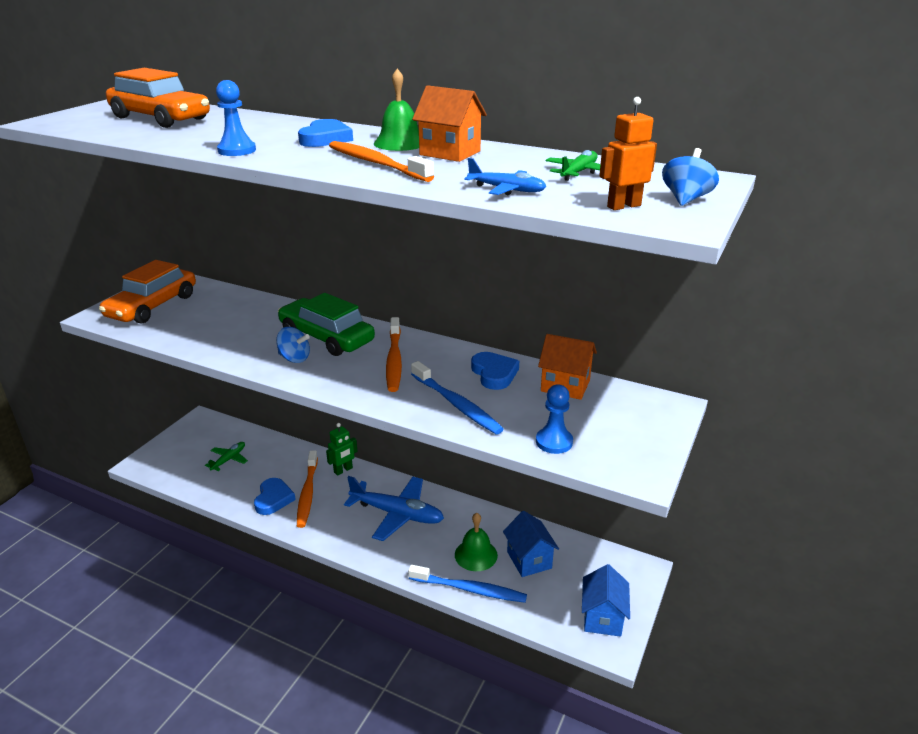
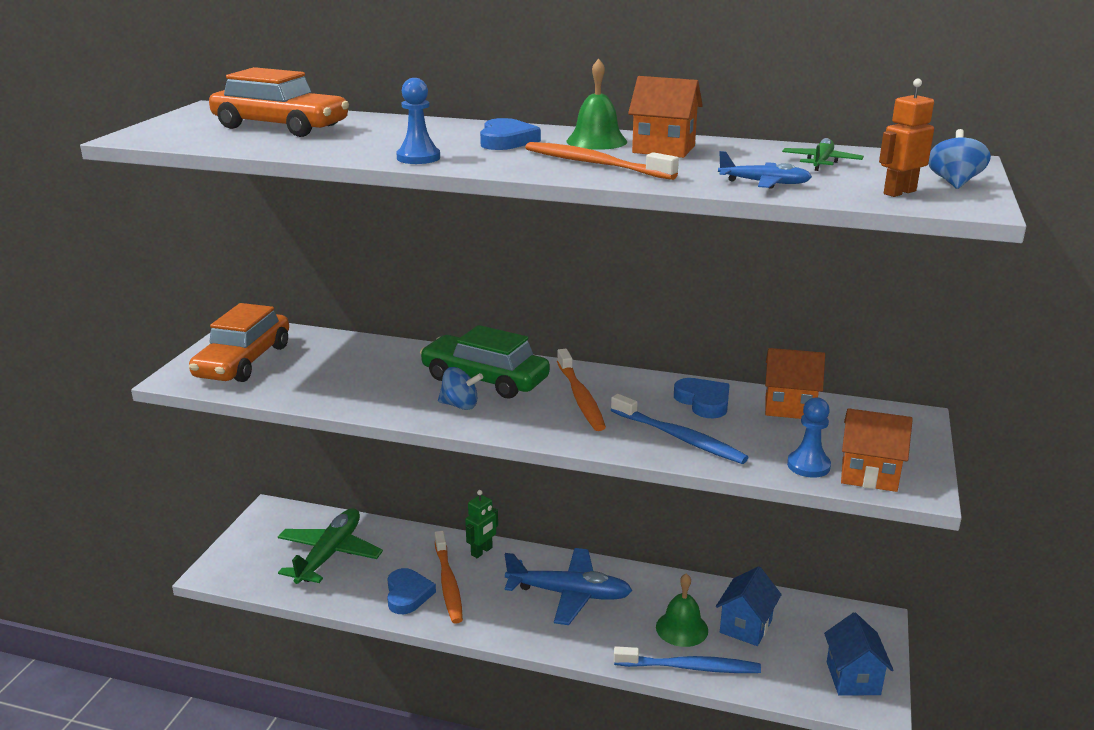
camera: 10 degrees left, 5 degrees down
(229, 459) = (329, 554): green plane -> green plane, size x1.95
(529, 560) = (745, 626): blue house -> blue house turned 60 degrees clockwise
(603, 456) = (869, 475): none -> orange house

